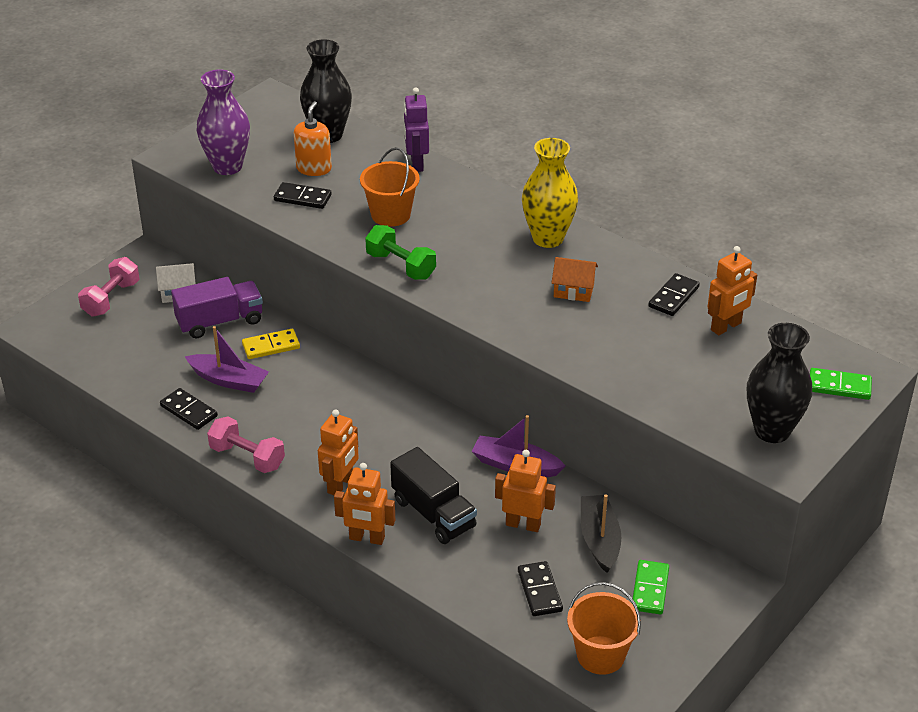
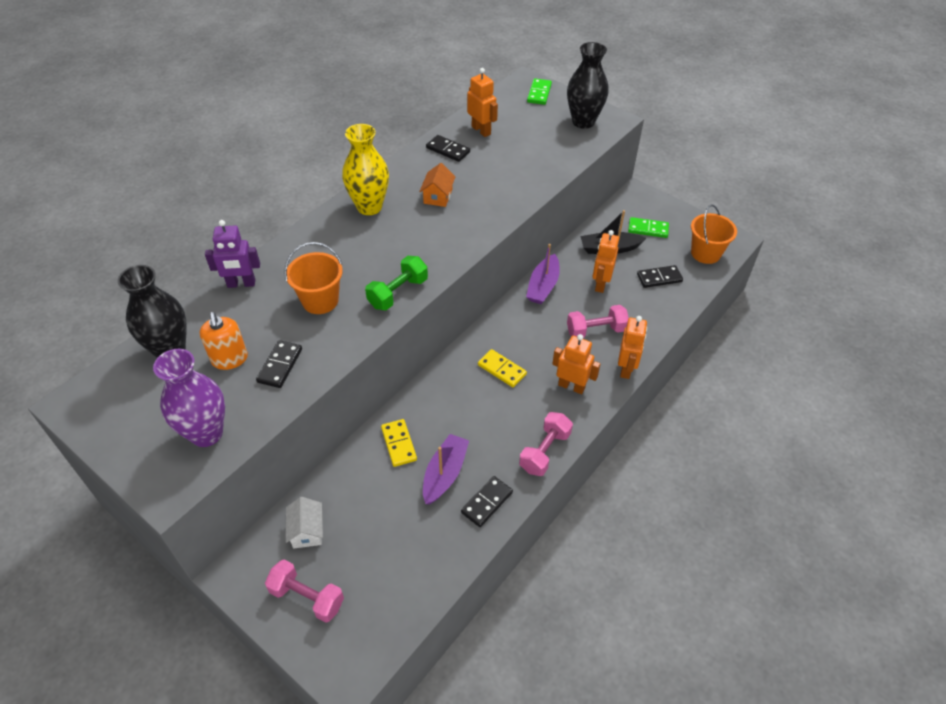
camera: 90 degrees left, 10 degrees up
(220, 321) = (358, 488): purple truck -> none
(314, 168) = (229, 359): orange soap dispenser -> orange soap dispenser turned 120 degrees counterclockwise
(370, 424) = (501, 370): none -> yellow domino
(433, 513) = (596, 331): black truck -> pink dumbbell

